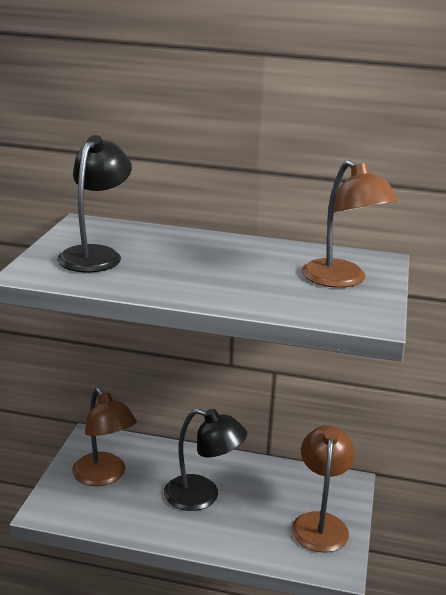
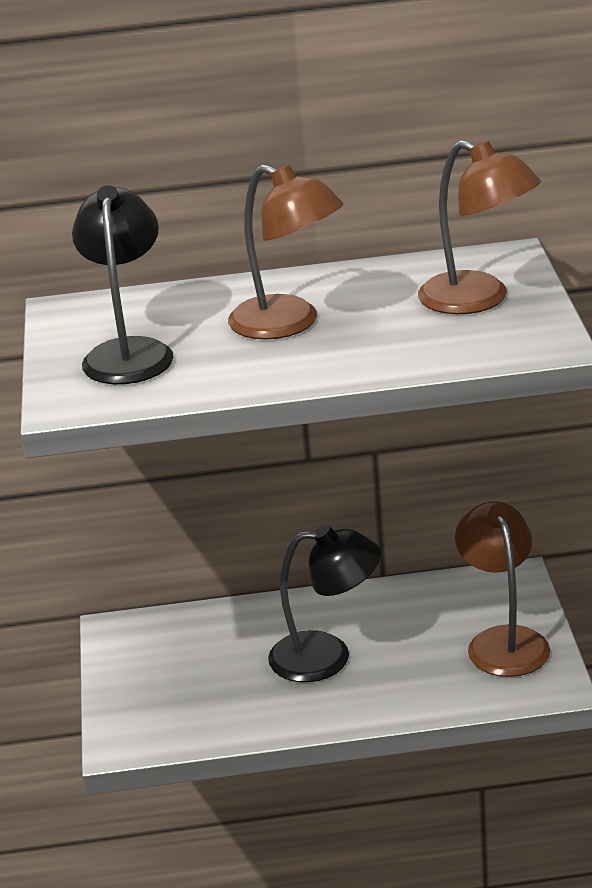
camera: 15 degrees left, 5 degrees up
(104, 476) = (172, 674): brown lamp -> brown lamp (289, 324)

